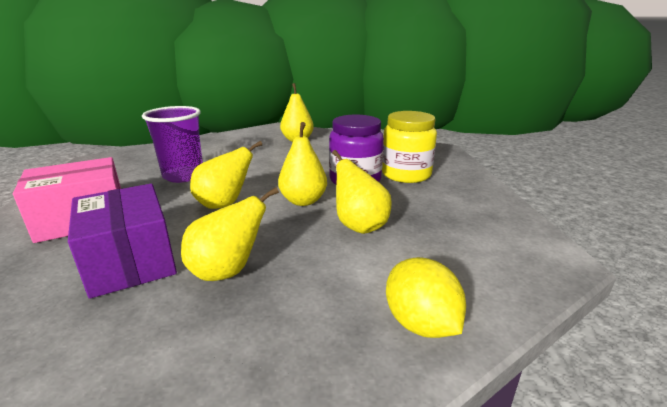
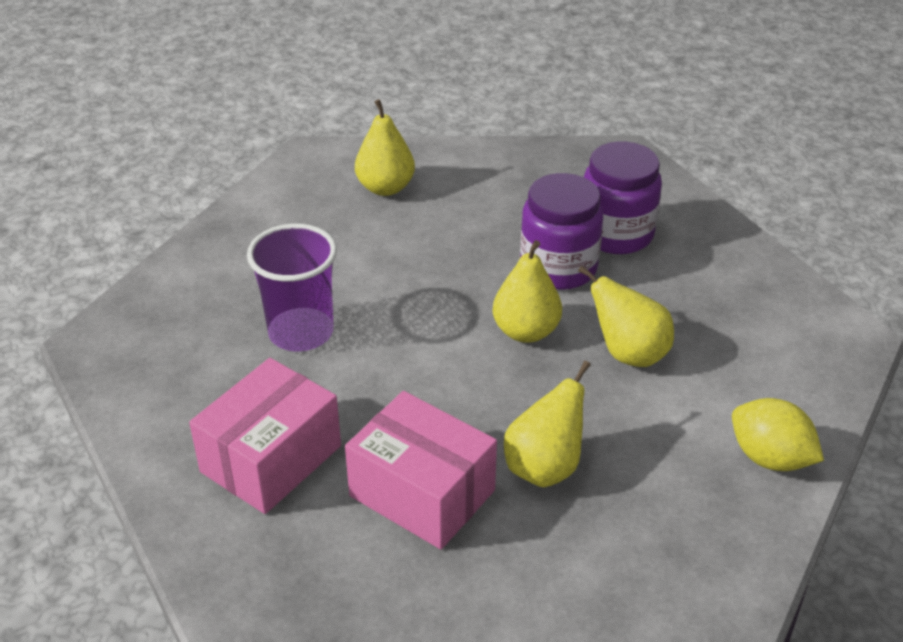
camera: 25 degrees left, 15 degrees up
(131, 261) = (422, 493): purple box -> pink box
(224, 204) = (429, 371): yellow pear -> none
(406, 174) = (616, 234): yellow jar -> purple jar

